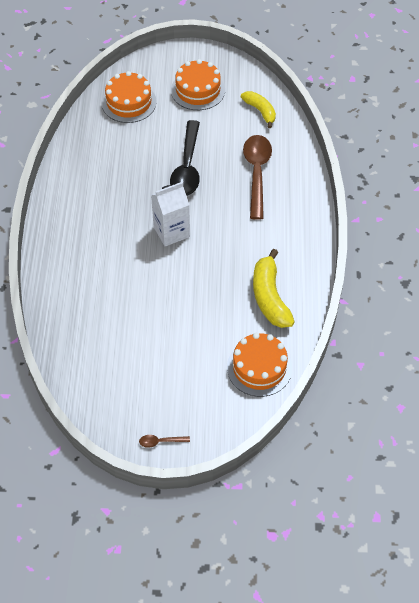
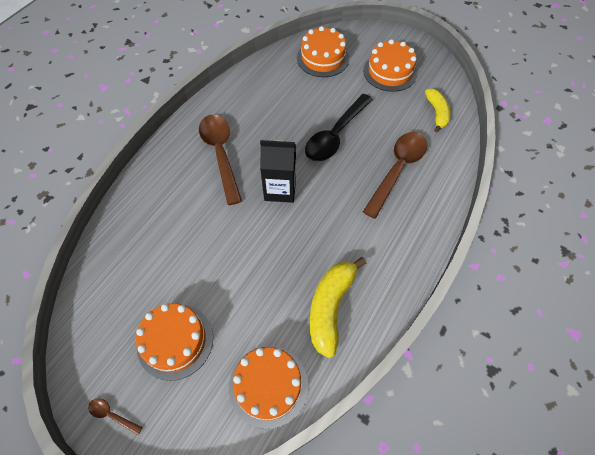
camera: 30 degrees right, 5 degrees up
(99, 227) = (220, 154): none -> brown spoon
(170, 375) = (175, 341): none -> orange cake
(171, 232) = (280, 189): white carton -> black carton

